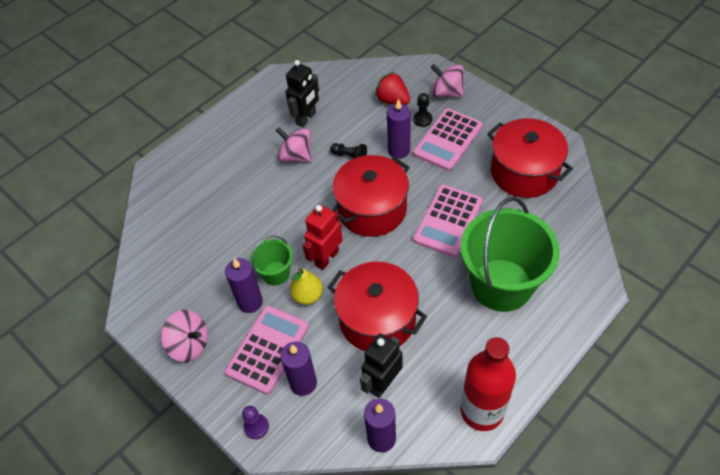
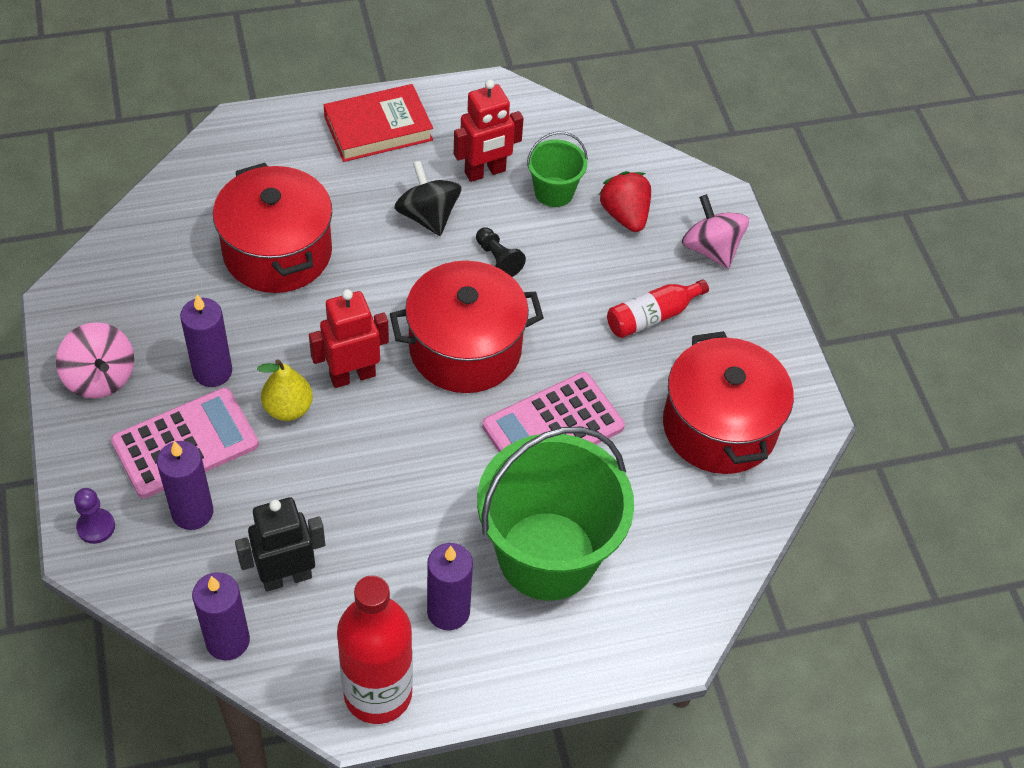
camera: 25 degrees right, 0 degrees up
(232, 128) = (378, 128): none -> red book
(276, 273) = (273, 355): green bucket -> green bucket (554, 192)
(296, 156) = (428, 216): pink spinning top -> black spinning top
(306, 118) = (485, 172): black robot -> red robot
(377, 319) = (348, 494): red pot -> red pot (277, 252)
(399, 150) = (571, 291): purple candle -> purple candle (448, 611)
(422, 119) = (642, 267): black pawn -> none
(448, 140) = (652, 316): pink calculator -> red bottle

